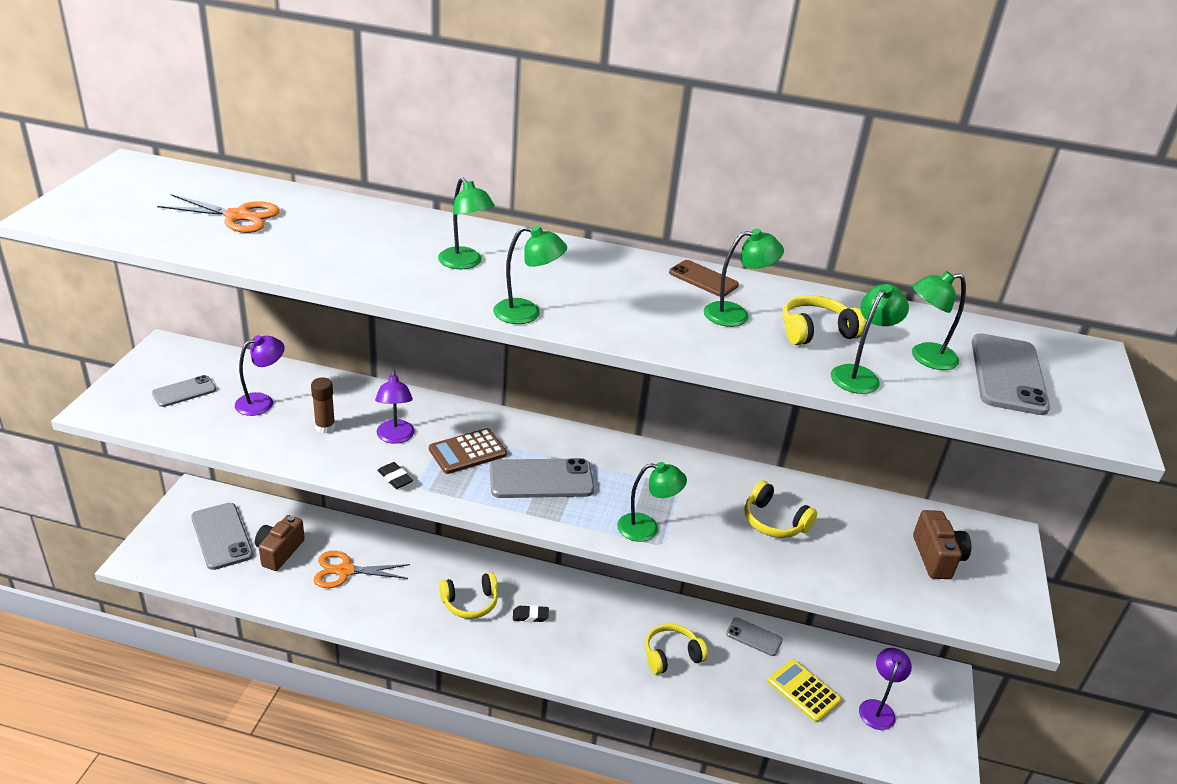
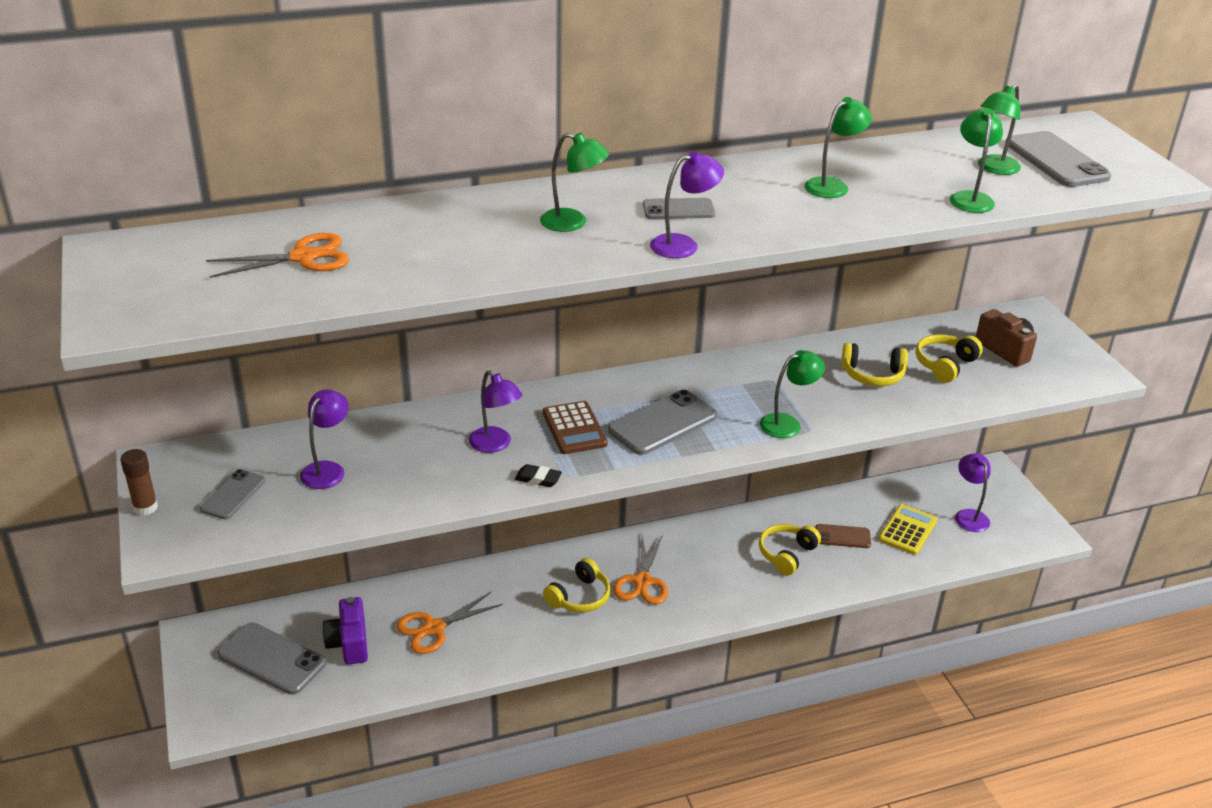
camera: 30 degrees left, 0 degrees up
(279, 552) = (349, 643): brown camera -> purple camera
(325, 427) = (419, 465): brown glue stick -> brown glue stick (145, 508)
(467, 452) = (574, 428): brown calculator -> brown calculator turned 45 degrees counterclockwise
(527, 313) = (683, 245): green lamp -> purple lamp
(530, 616) = (642, 581): black eraser -> orange scissors
(703, 279) = (772, 166): brown phone -> brown phone (842, 536)
(754, 637) = (834, 507): grey phone -> grey phone (678, 209)
(803, 691) = (907, 530): yellow calculator -> yellow calculator turned 105 degrees clockwise
(816, 331) = (902, 177): yellow headphones -> yellow headphones (944, 365)

